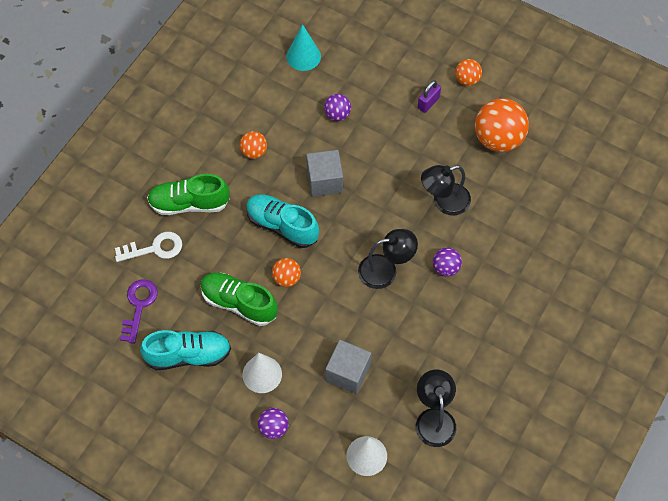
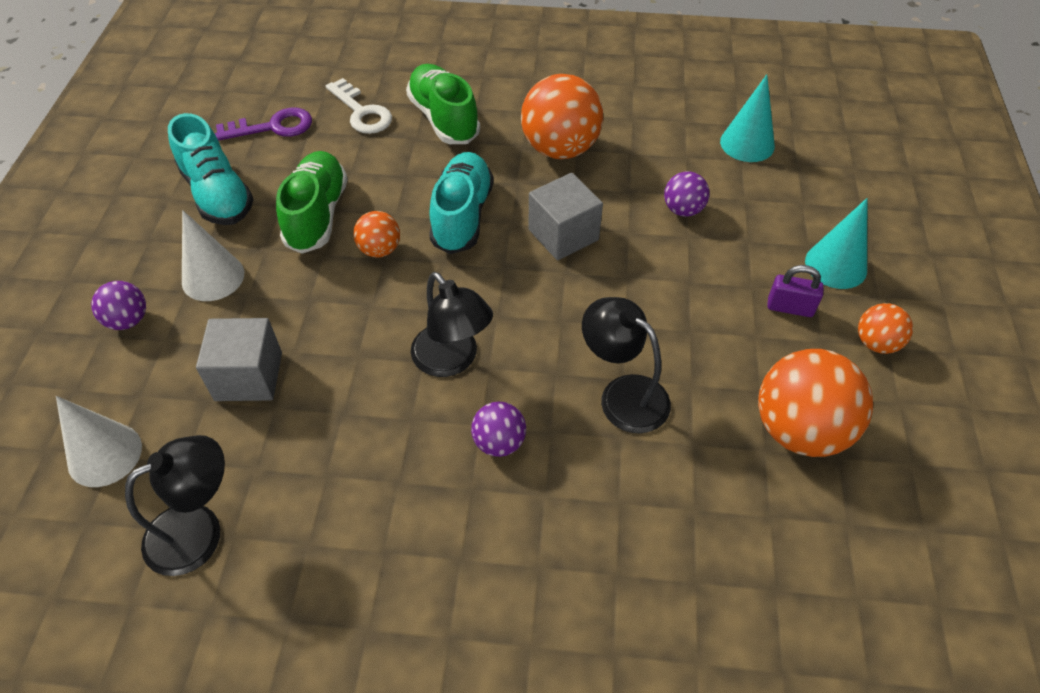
camera: 65 degrees right, 10 degrees down
(254, 152) = (560, 149): orange ball -> orange ball, size x1.94
(412, 67) = (836, 265): none -> turquoise cone

